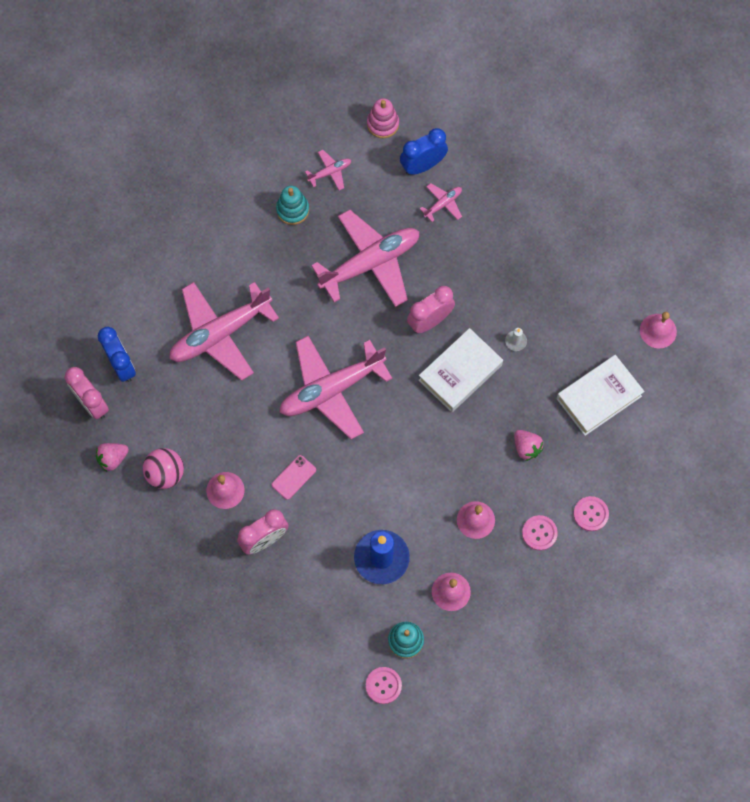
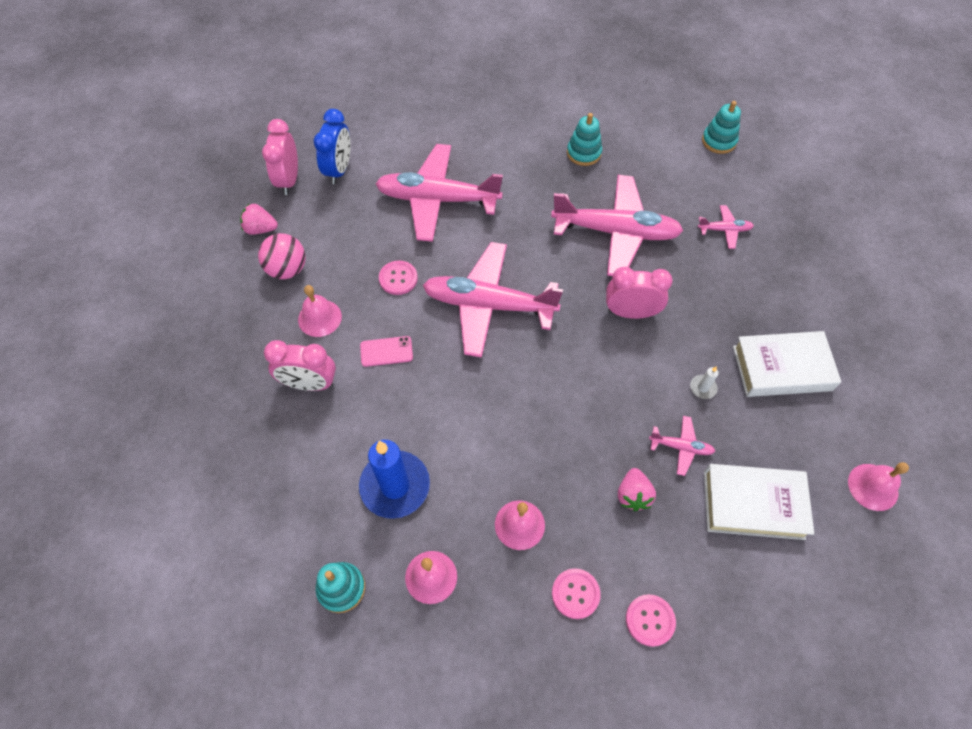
camera: 40 degrees right, 10 degrees down
(330, 172) = (640, 147): pink plane -> pink plane (681, 447)
(383, 124) = (718, 141): pink stacking toy -> turquoise stacking toy
(383, 685) = (277, 616): pink button -> pink button (398, 278)
(423, 165) = (730, 191): blue clock -> none
(460, 373) = (622, 376): white book -> white book (782, 368)

